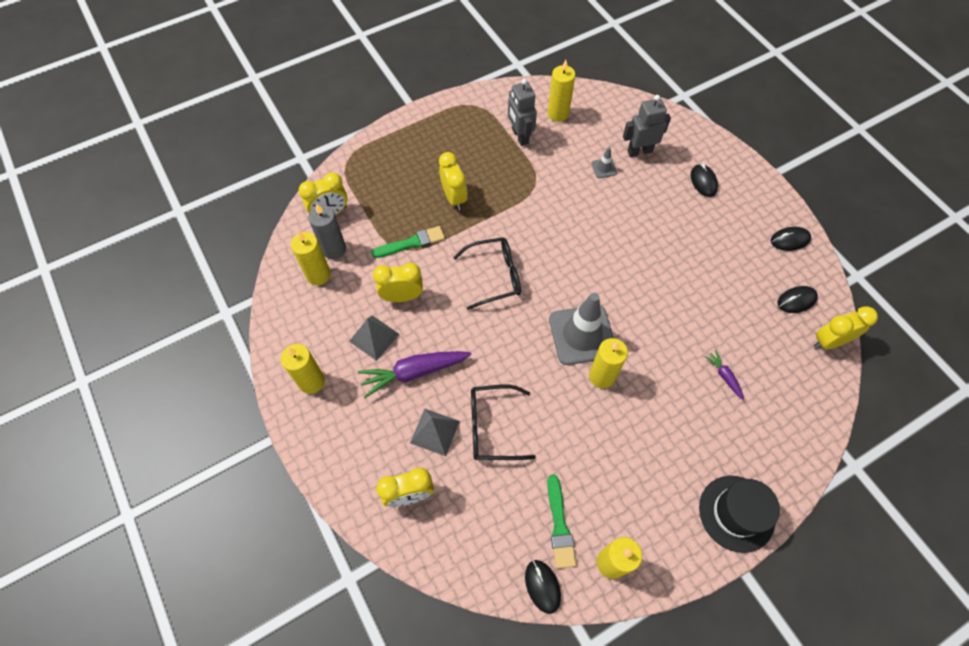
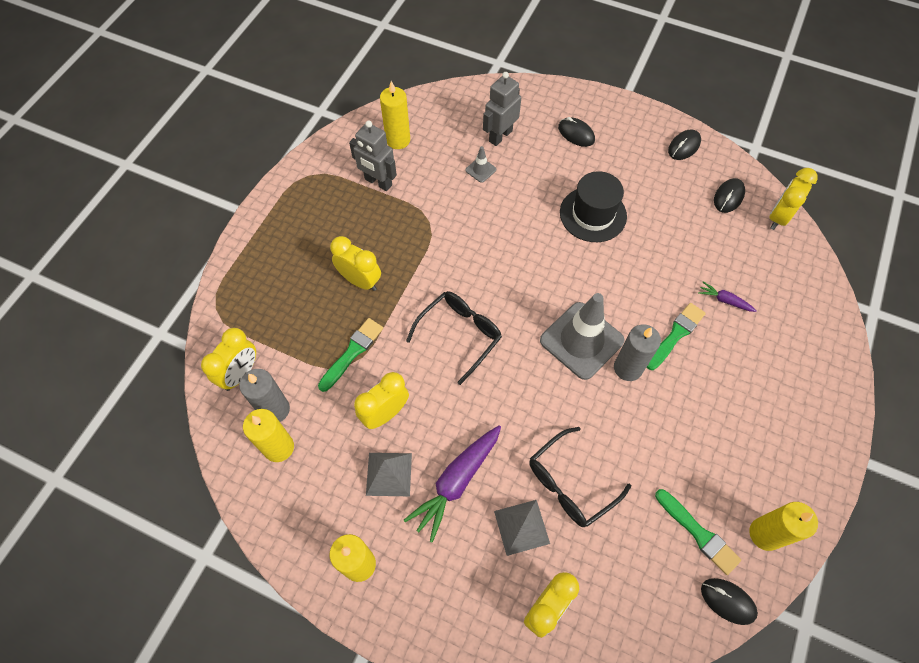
camera: 35 degrees left, 0 degrees up
(602, 376) = (628, 368): yellow candle -> grey candle
(661, 376) = (676, 335): none -> green brush
(736, 513) = (823, 415): black hat -> black hat (593, 214)

